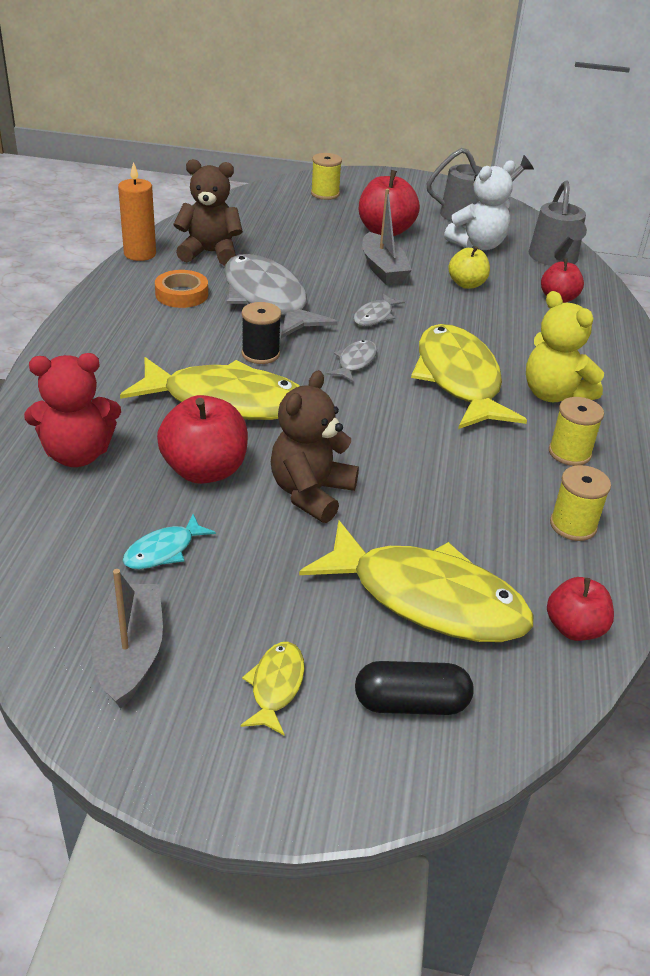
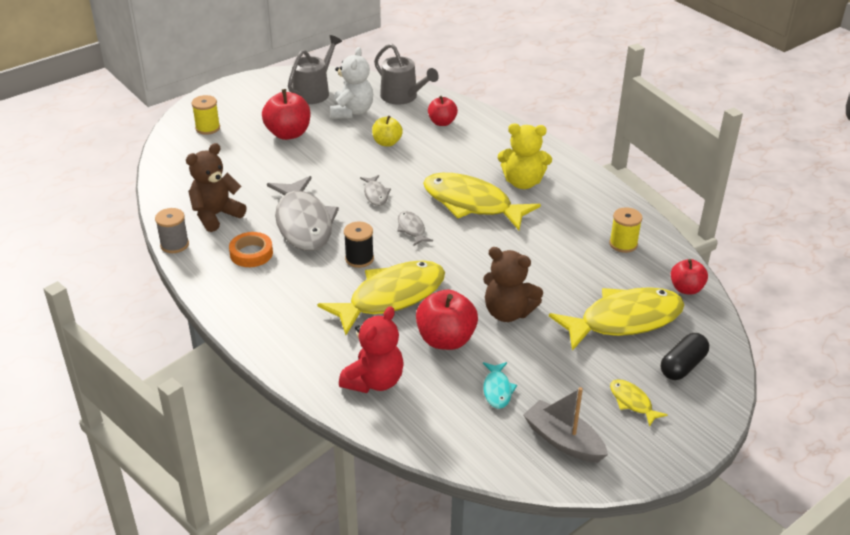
camera: 45 degrees left, 0 degrees up
(140, 254) = (174, 244): orange candle -> grey spool
(267, 299) = (303, 223): grey fish -> grey fish turned 120 degrees counterclockwise
(311, 493) = (508, 312): brown teddy bear -> brown teddy bear turned 45 degrees counterclockwise
(383, 269) = (330, 161): grey boat -> none
(569, 453) = (572, 209): yellow spool -> none

